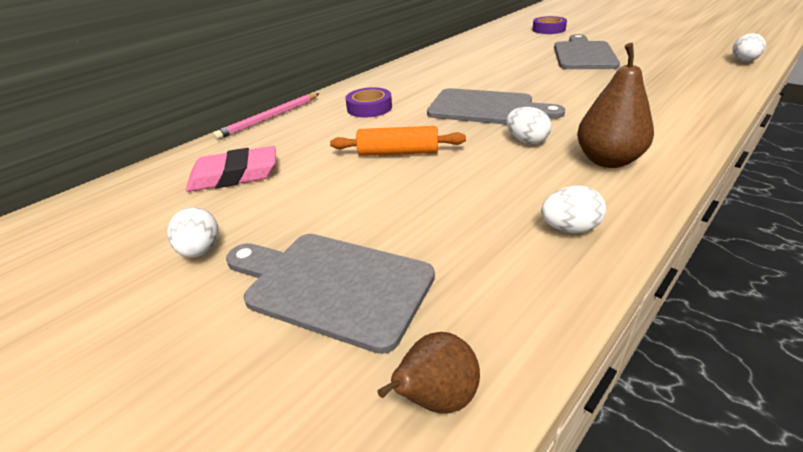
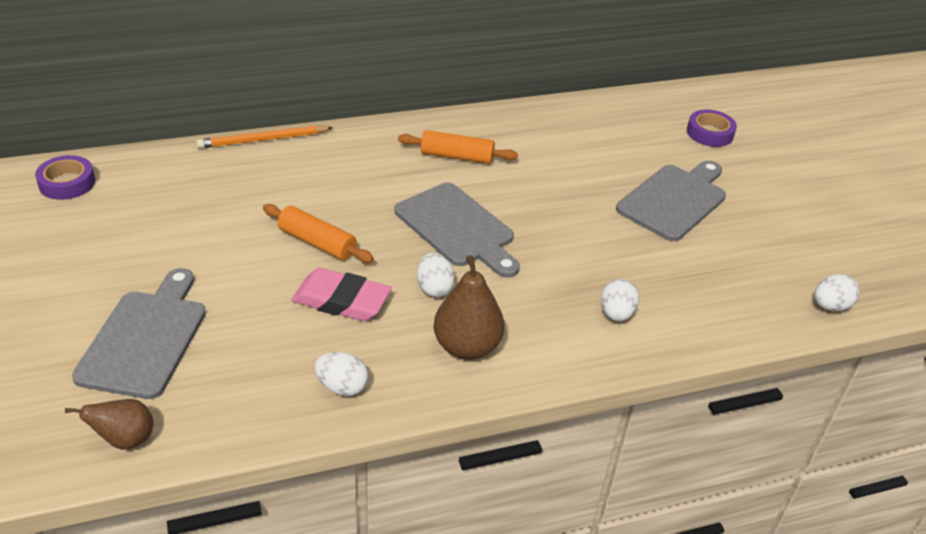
camera: 25 degrees right, 5 degrees up
(201, 251) = (95, 264): white egg -> white egg (616, 314)
(234, 175) = (175, 200): pink eraser -> pink eraser (341, 300)
(269, 118) = (263, 140): pink pencil -> orange pencil
(332, 285) = (145, 339): grey cutting board -> grey cutting board turned 45 degrees clockwise
(369, 108) = (358, 171): purple tape -> purple tape (67, 183)
(426, 80) = (457, 156): none -> orange rolling pin

